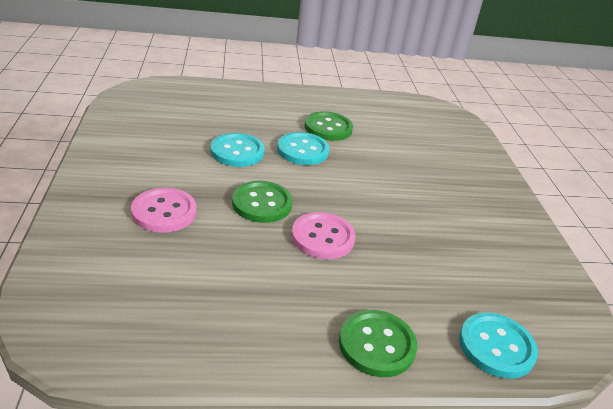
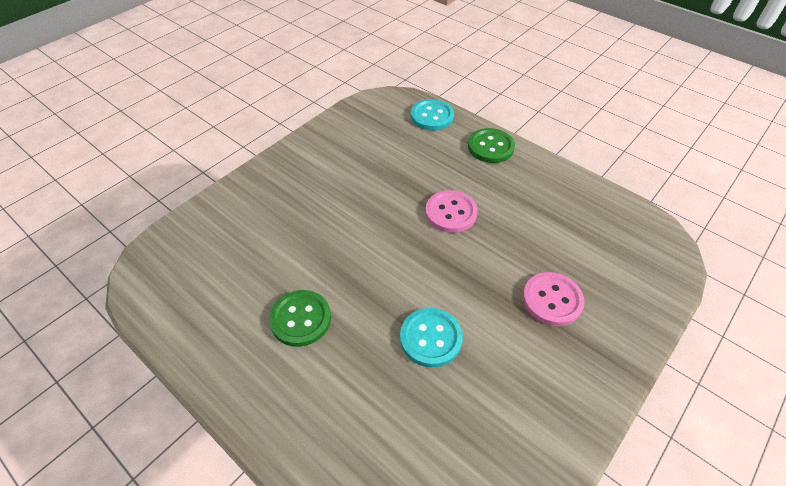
camera: 130 degrees left, 15 degrees up
(262, 203) = (466, 264): green button -> none
(302, 150) = (366, 302): turquoise button -> none

